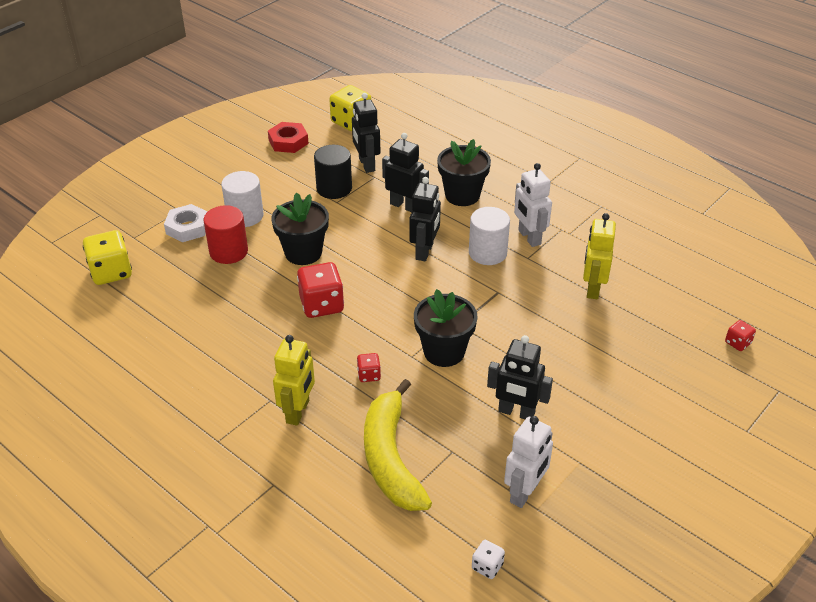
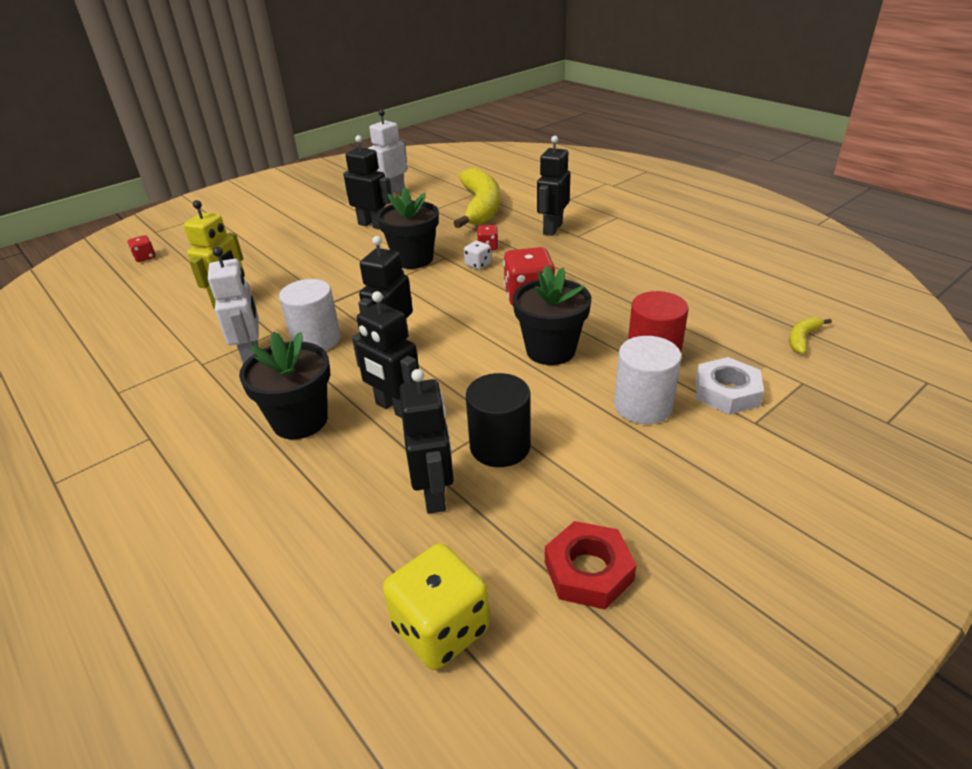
camera: 170 degrees left, 5 degrees down
(111, 272) = (802, 338): yellow dice -> yellow banana
(298, 412) = (552, 229): yellow robot -> black robot
(487, 566) = (433, 171): white dice -> white dice (478, 264)

